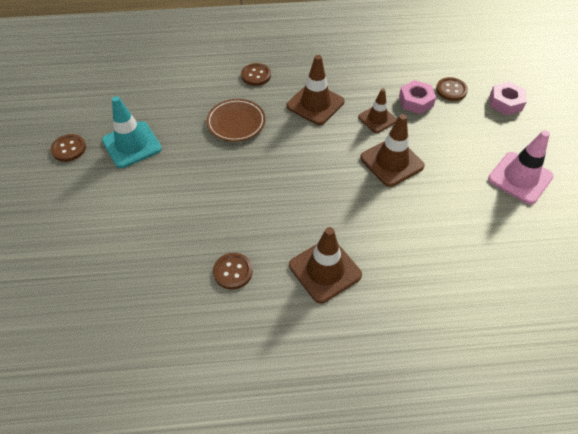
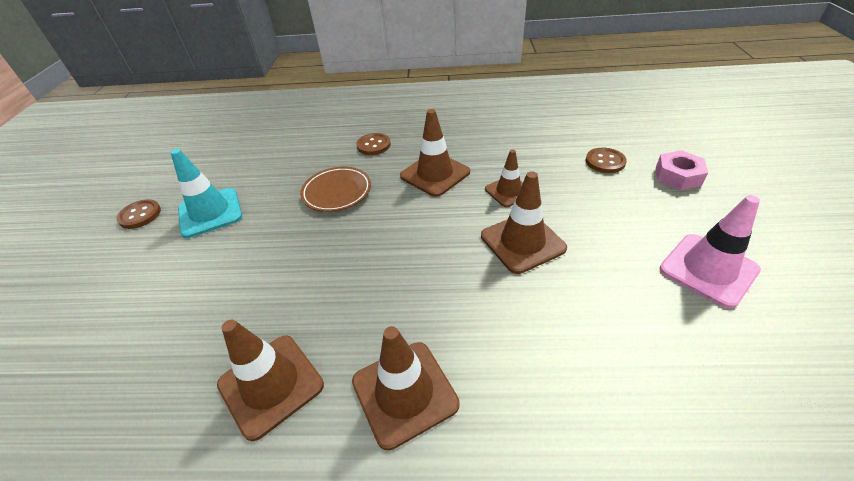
camera: 10 degrees right, 10 degrees down
(233, 272) = (271, 384): brown button -> brown traffic cone
(416, 101) = (559, 173): pink nut -> none

